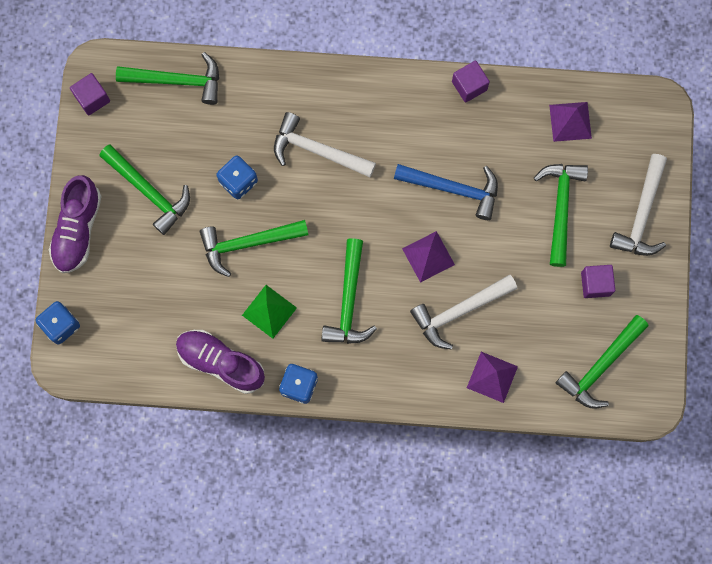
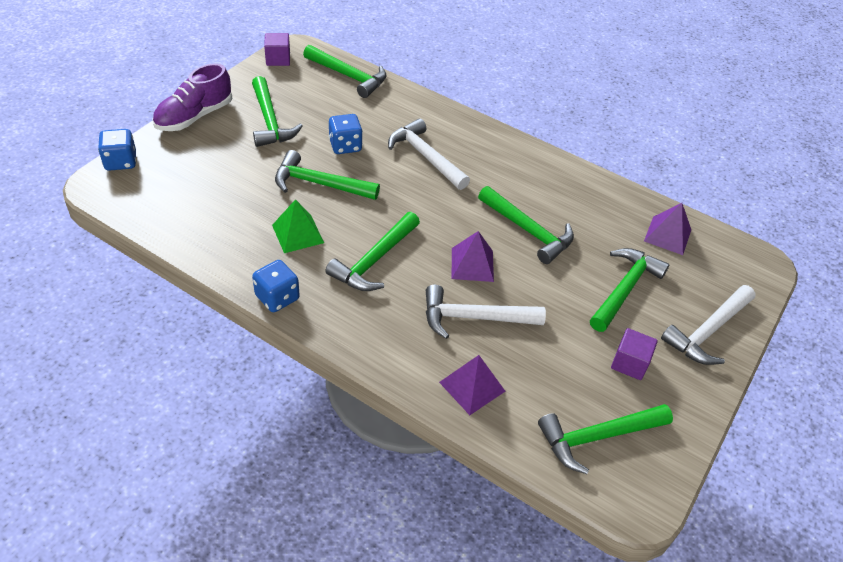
camera: 25 degrees right, 30 degrees down
(221, 363) = (223, 247): purple shoe -> none
(453, 189) = (528, 230): blue hammer -> green hammer
(469, 86) = (586, 175): purple cube -> none

